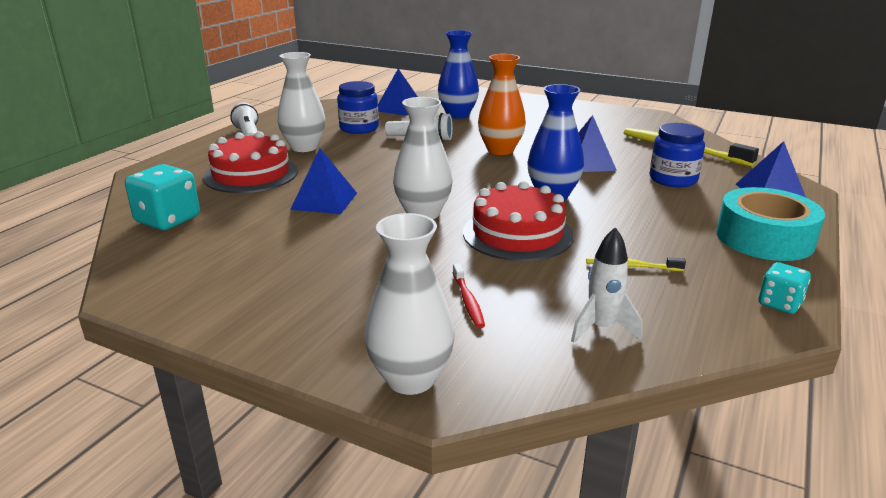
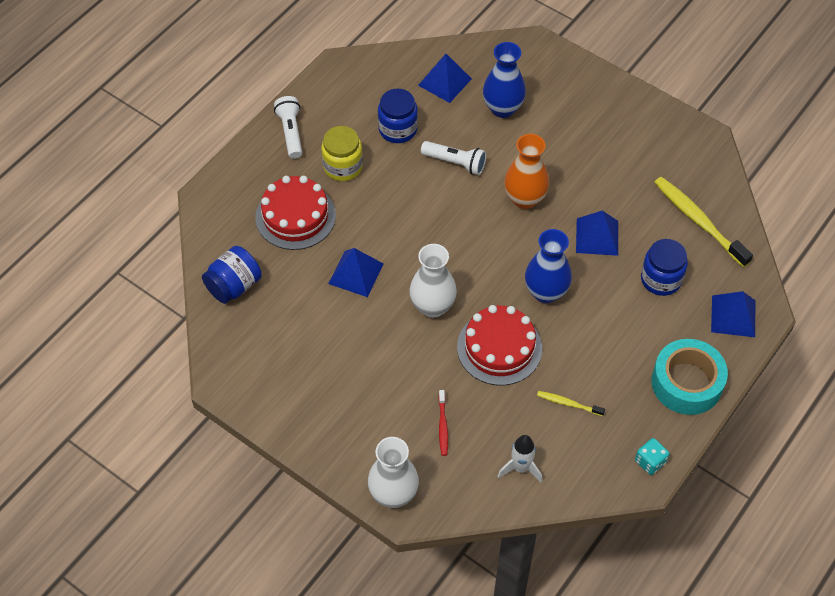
camera: 10 degrees right, 30 degrees up
(168, 220) = (234, 286): turquoise dice -> blue jar
(304, 147) = (343, 166): white vase -> yellow jar

